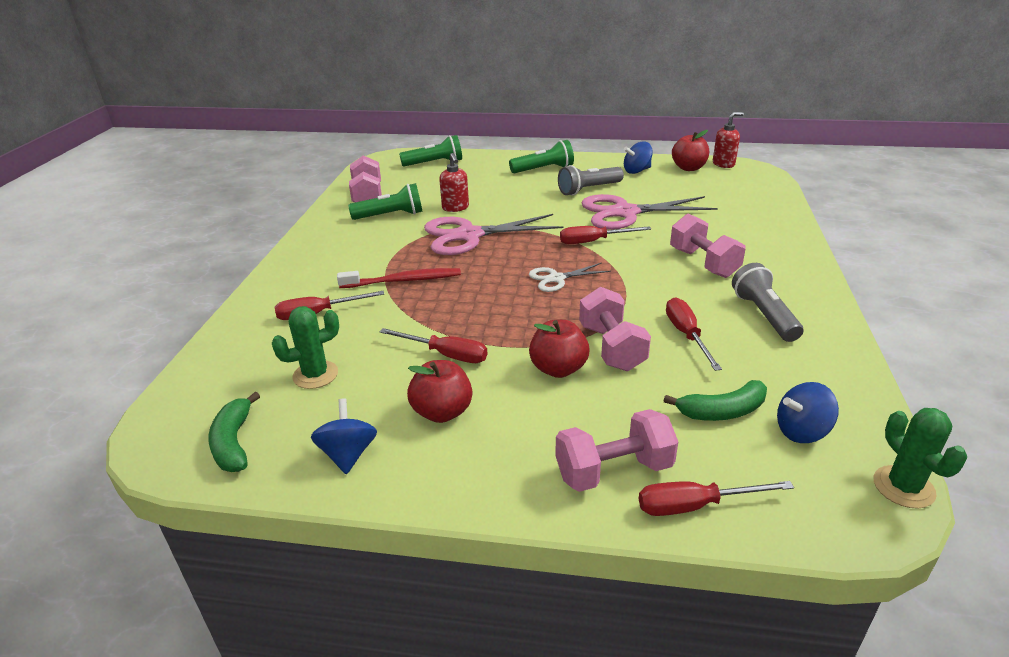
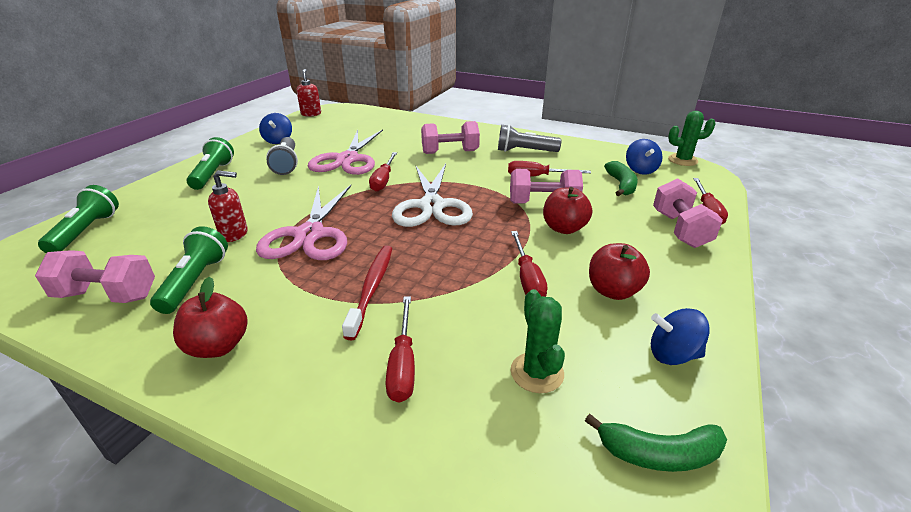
camera: 75 degrees left, 0 degrees up
(446, 355) = (527, 278): red screwdriver -> red screwdriver turned 135 degrees clockwise
(556, 278) = (432, 206): white scissors -> white scissors, size x1.91
(688, 168) = (301, 124): red apple -> red apple (218, 346)

